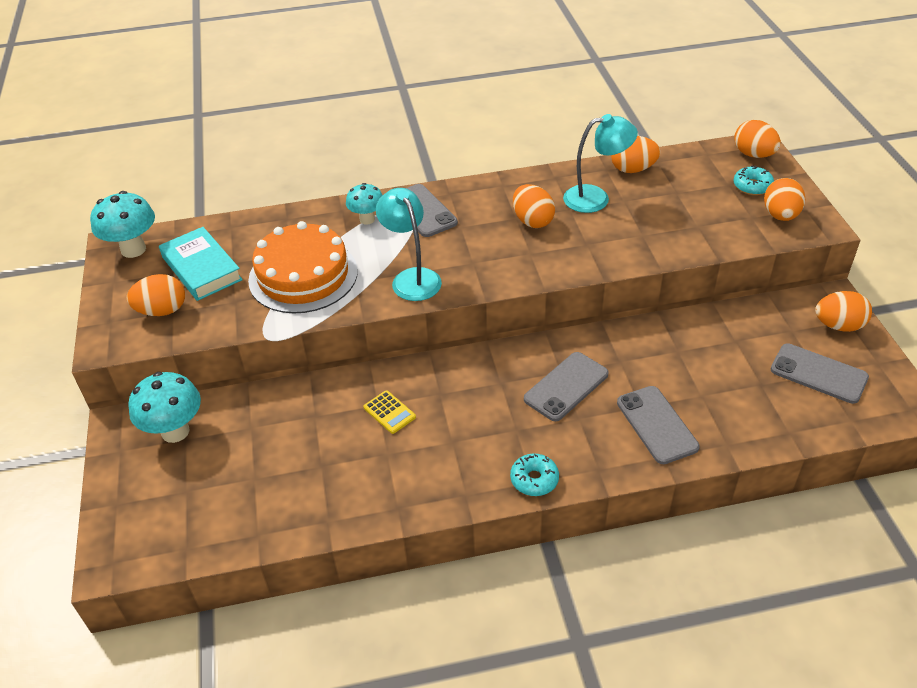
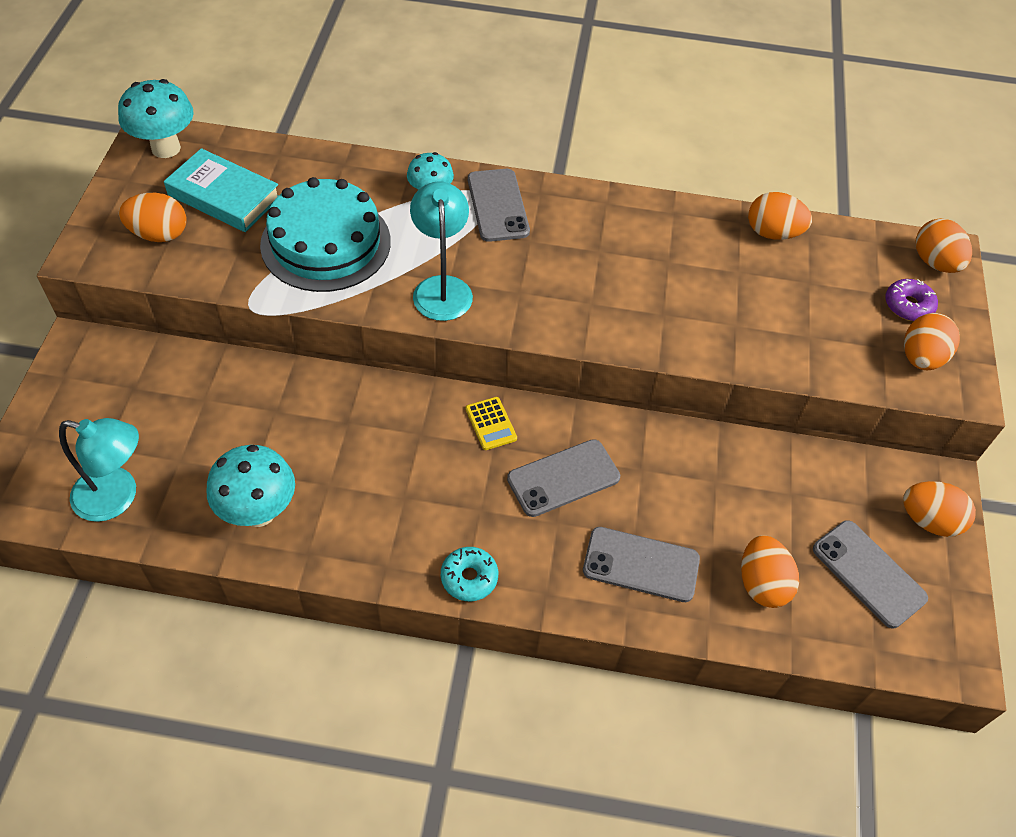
camera: 15 degrees right, 10 degrees up
(175, 431) = (127, 375): turquoise mushroom -> turquoise mushroom (259, 512)
(201, 268) = (224, 196): turquoise book -> turquoise book turned 45 degrees counterclockwise
(303, 275) = (326, 243): orange cake -> turquoise cake
(389, 412) = (355, 436): yellow calculator -> yellow calculator (491, 424)
(532, 221) = (616, 262): orange egg -> orange egg (762, 583)
(596, 198) = (707, 257): turquoise lamp -> turquoise lamp (117, 497)
(656, 425) = (641, 565): grey phone -> grey phone turned 75 degrees counterclockwise
(752, 186) = (908, 305): turquoise donut -> purple donut

